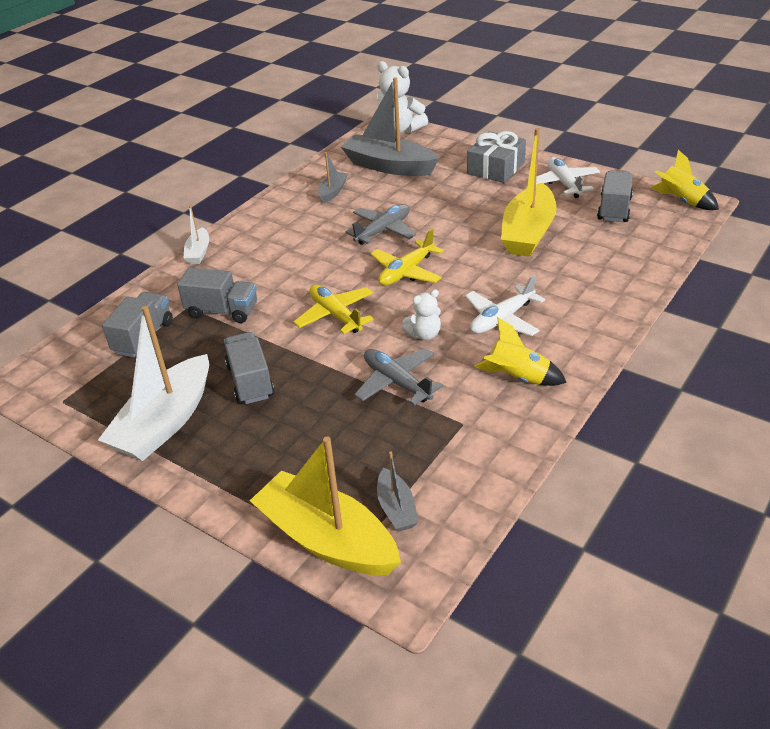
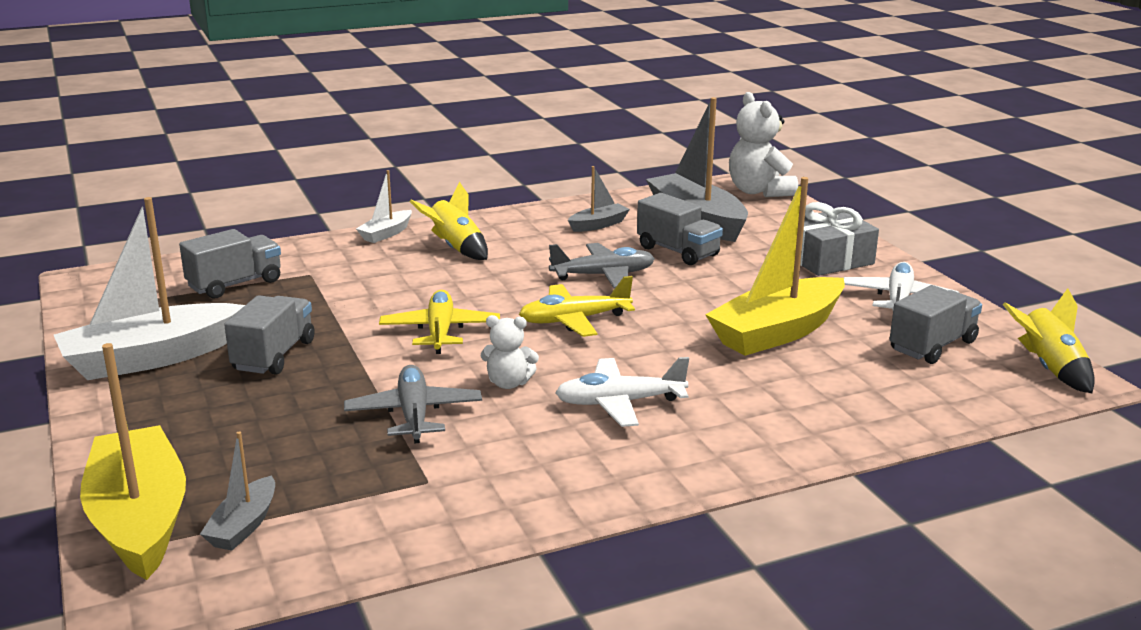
camera: 30 degrees right, 15 degrees down
(222, 311) = (336, 288): grey truck -> grey truck (678, 251)
(517, 378) = (554, 465): yellow rocket -> yellow rocket (455, 248)

